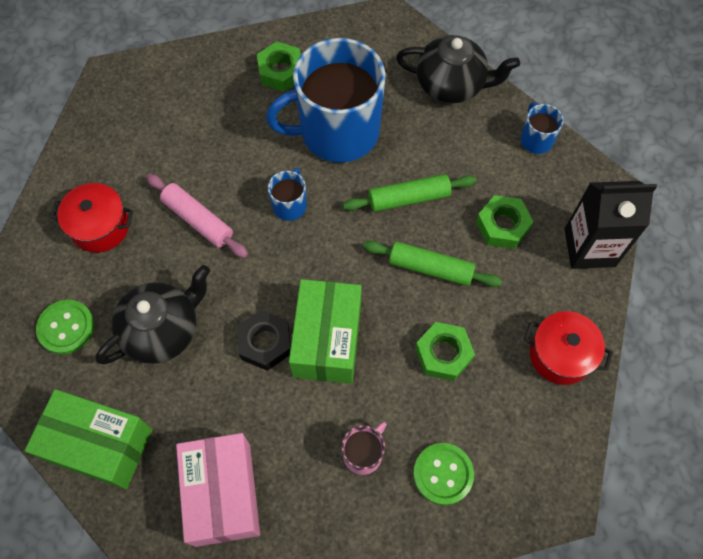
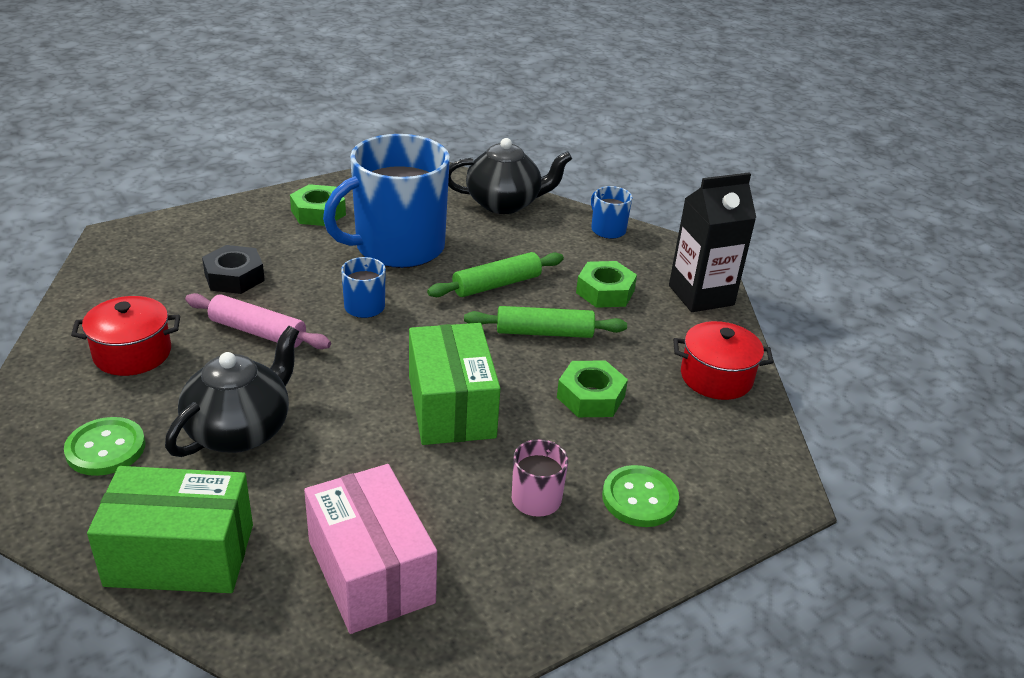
camera: 20 degrees left, 30 degrees down
(265, 343) = (376, 421): black nut -> black nut (234, 277)

